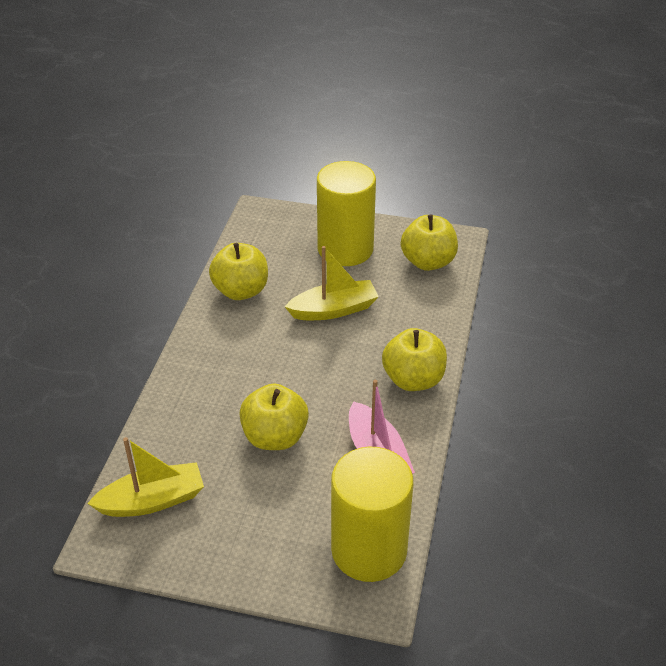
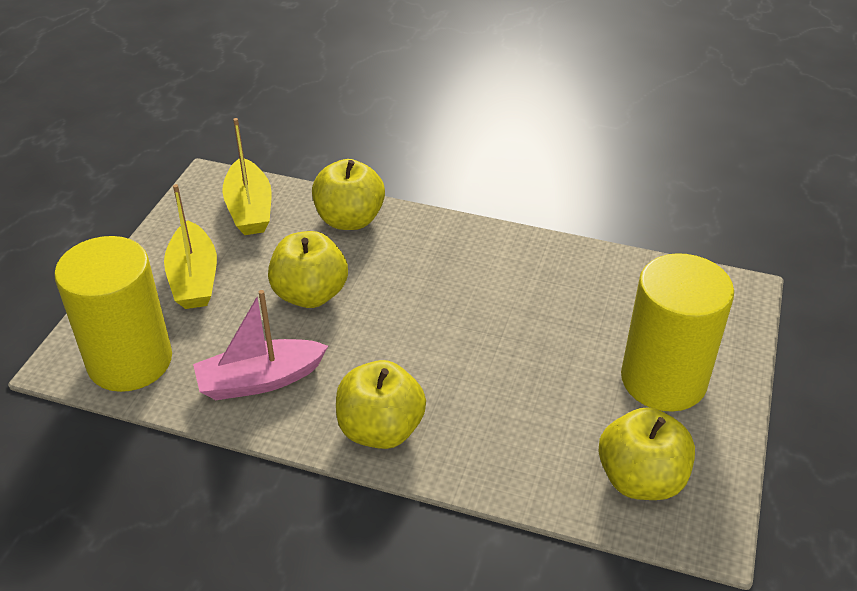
camera: 95 degrees right, 0 degrees up
(241, 291) = (565, 272): yellow apple -> yellow apple (349, 220)
(334, 310) = (526, 358): yellow boat -> yellow boat (194, 278)

